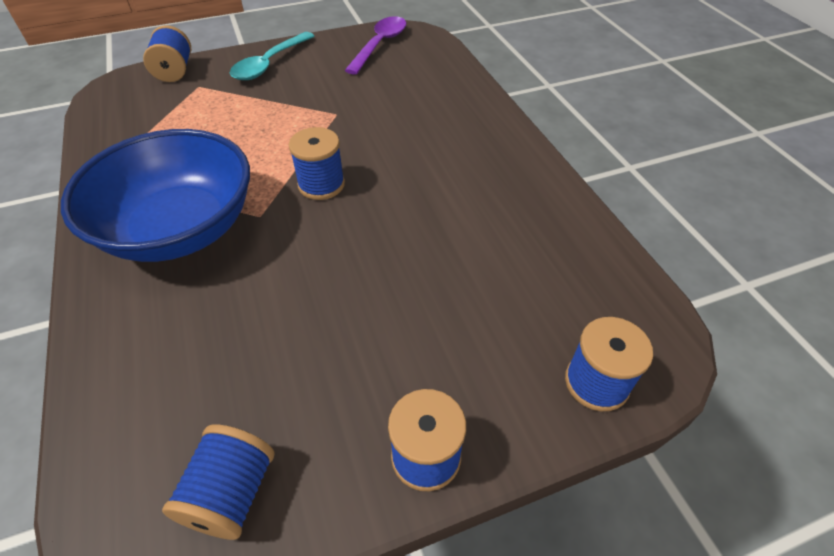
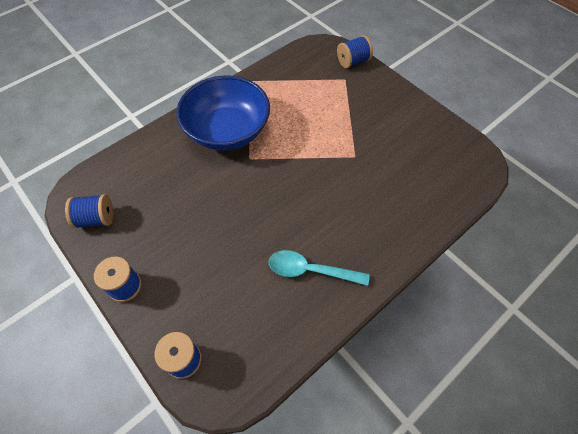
camera: 70 degrees right, 10 degrees up
(270, 64) = (388, 100): turquoise spoon -> turquoise spoon (311, 270)
(321, 184) = (285, 175): blue spool -> none
(380, 45) = (451, 149): purple spoon -> none

